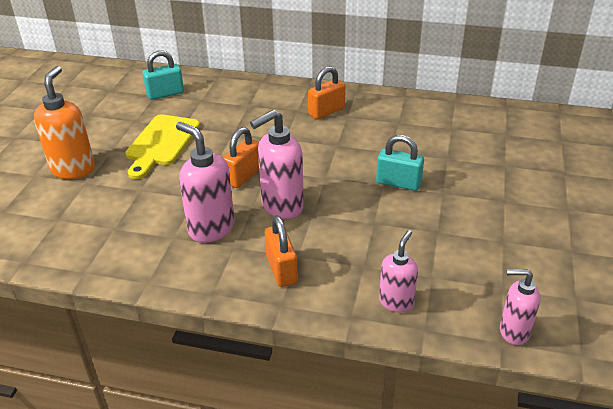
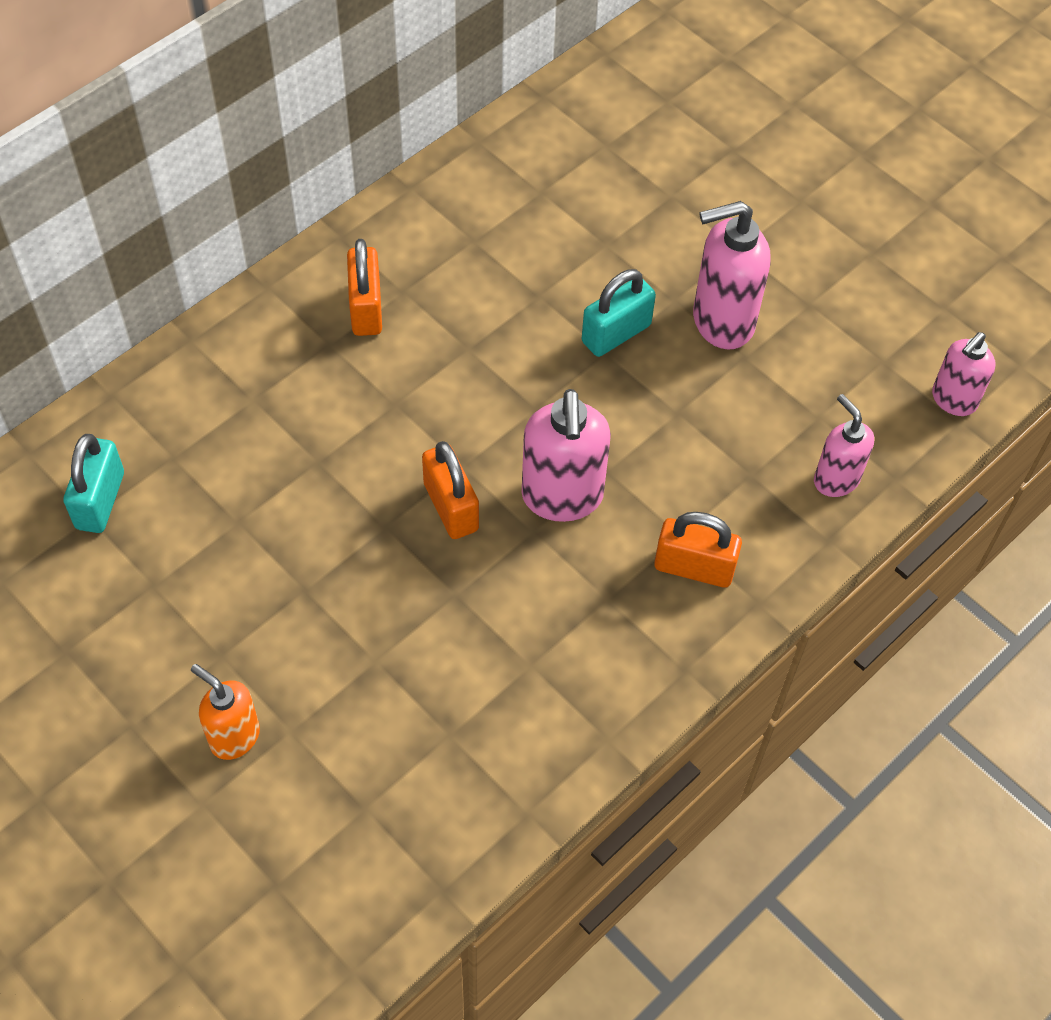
camera: 60 degrees left, 20 degrees up
(73, 169) = (234, 736): orange soap dispenser -> orange soap dispenser, size x0.62
(161, 143) = (262, 575): yellow cutting board -> none
(211, 228) = (546, 609): pink soap dispenser -> pink soap dispenser (721, 322)

